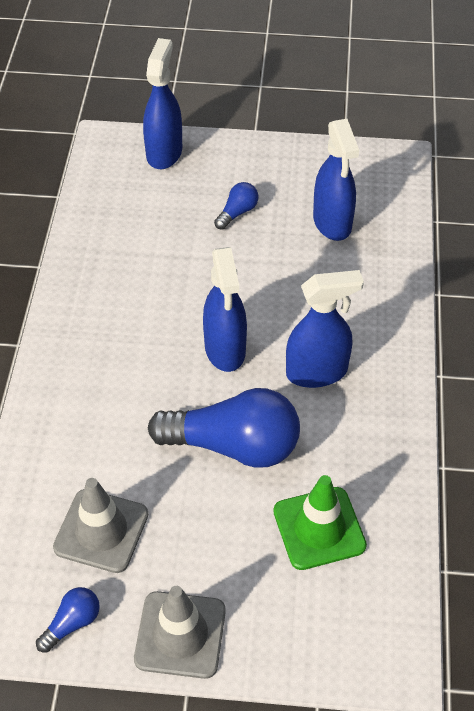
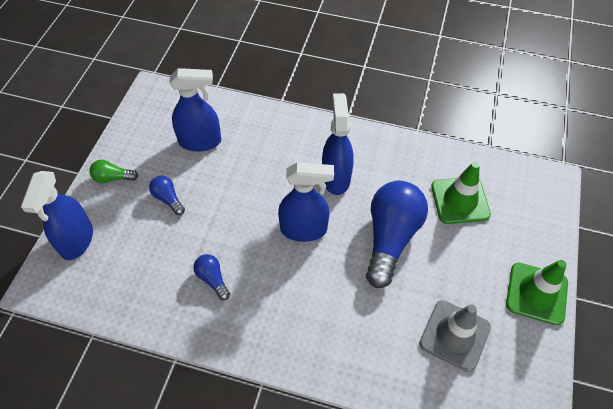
camera: 80 degrees left, 5 degrees up
(72, 623) = (529, 363): blue light bulb -> blue light bulb (212, 279)
(164, 153) = (76, 240): blue spray bottle -> blue spray bottle turned 105 degrees counterclockwise
(180, 634) = (536, 293): grey traffic cone -> green traffic cone
(253, 159) = (113, 178): none -> green light bulb

